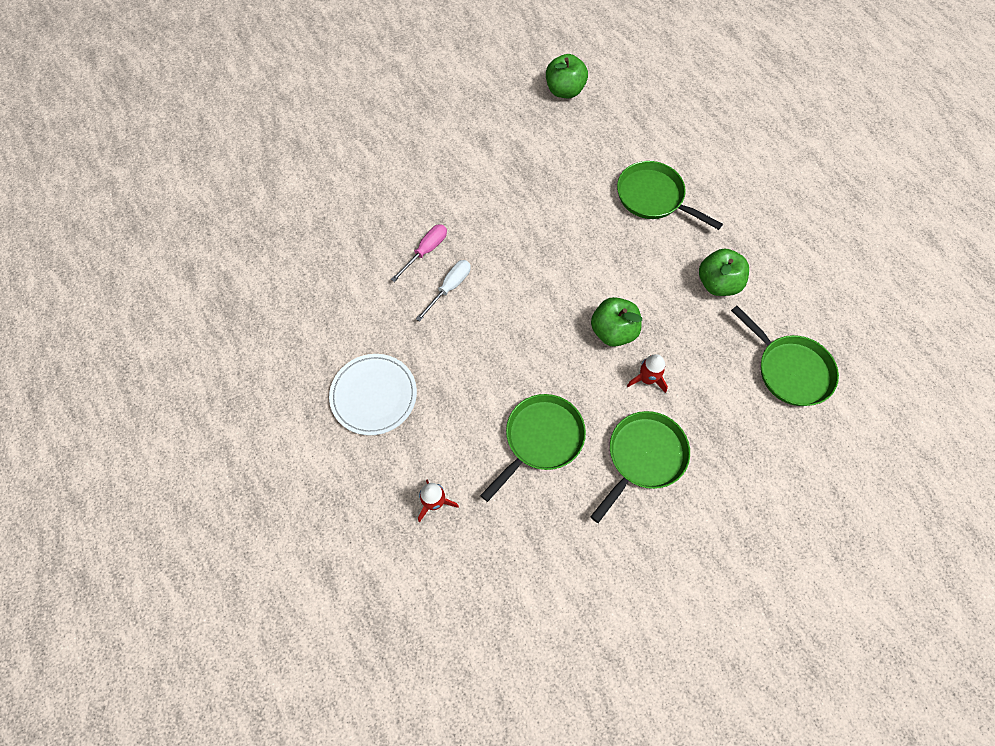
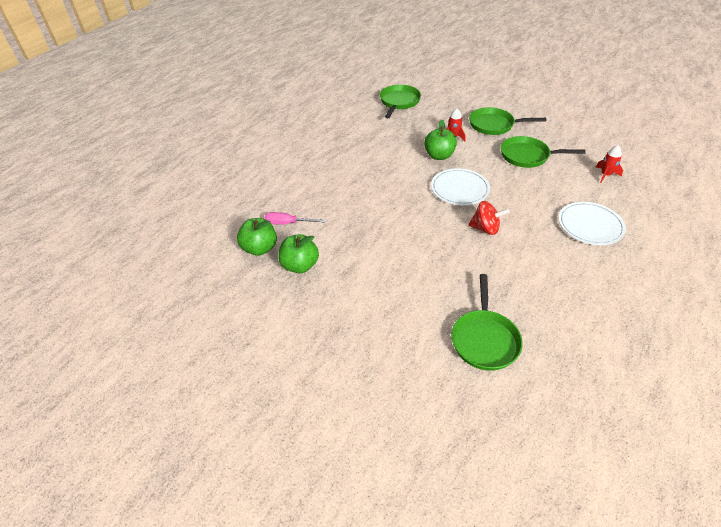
camera: 120 degrees left, 20 degrees down
(426, 251) = (472, 253): pink screwdriver -> pink screwdriver (288, 223)
(449, 288) = (485, 228): white screwdriver -> red spinning top
(531, 309) = (459, 189): none -> white plate
(653, 197) = (329, 173): green pan -> green pan (484, 339)
(718, 283) = (370, 134): green apple -> green apple (300, 266)

